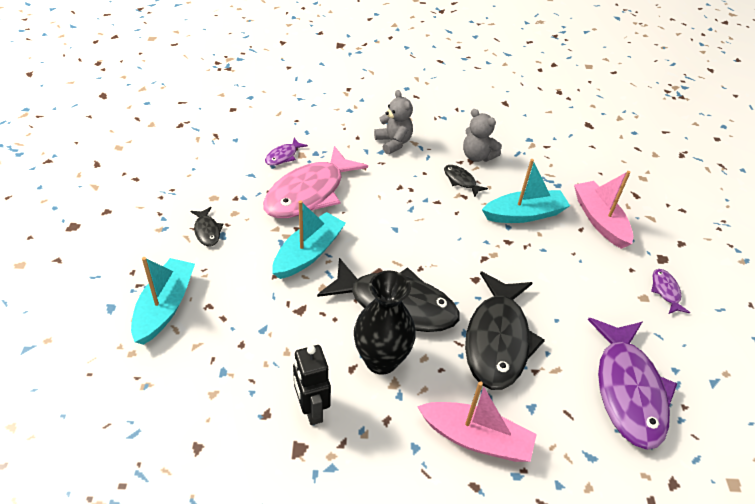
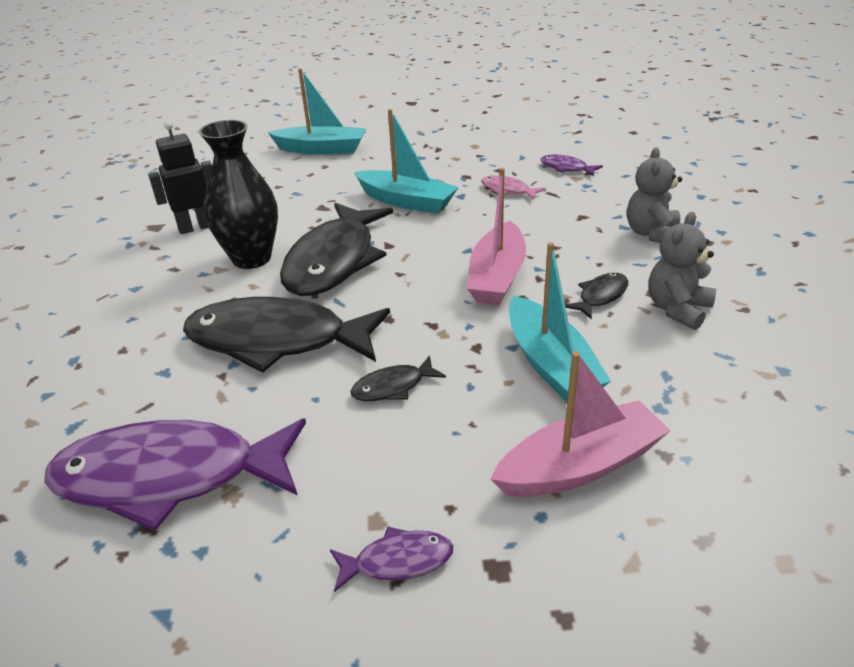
camera: 90 degrees right, 10 degrees down
(207, 231) = (423, 150): black fish -> black fish (393, 387)
(309, 193) = (507, 190): pink fish -> pink fish, size x0.43
(393, 143) = (652, 234): grey teddy bear -> grey teddy bear turned 135 degrees clockwise
(476, 438) = (132, 327): pink boat -> pink boat (497, 277)

